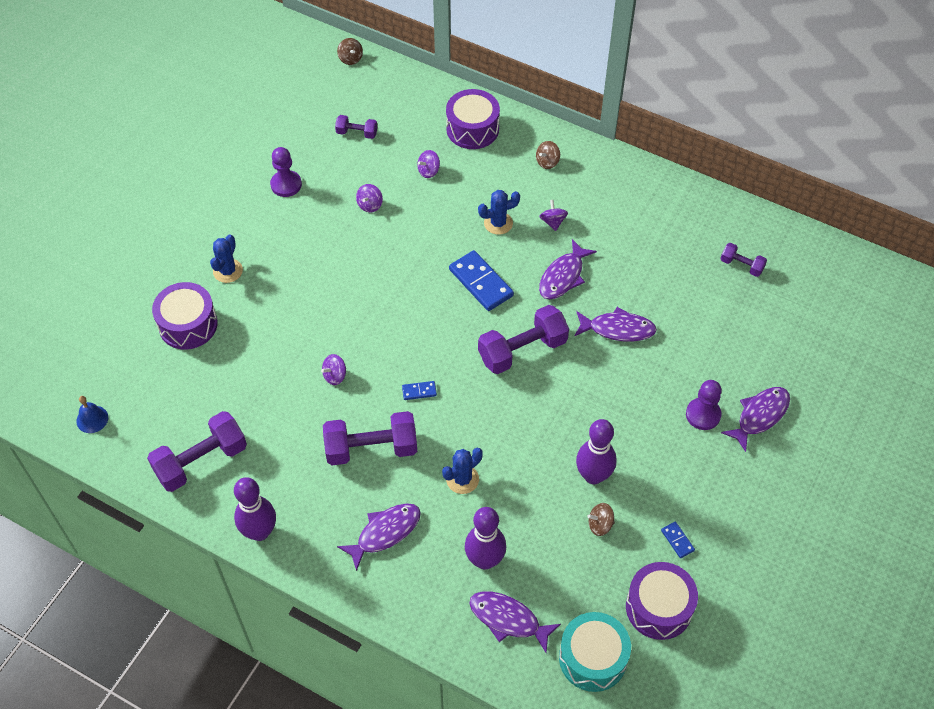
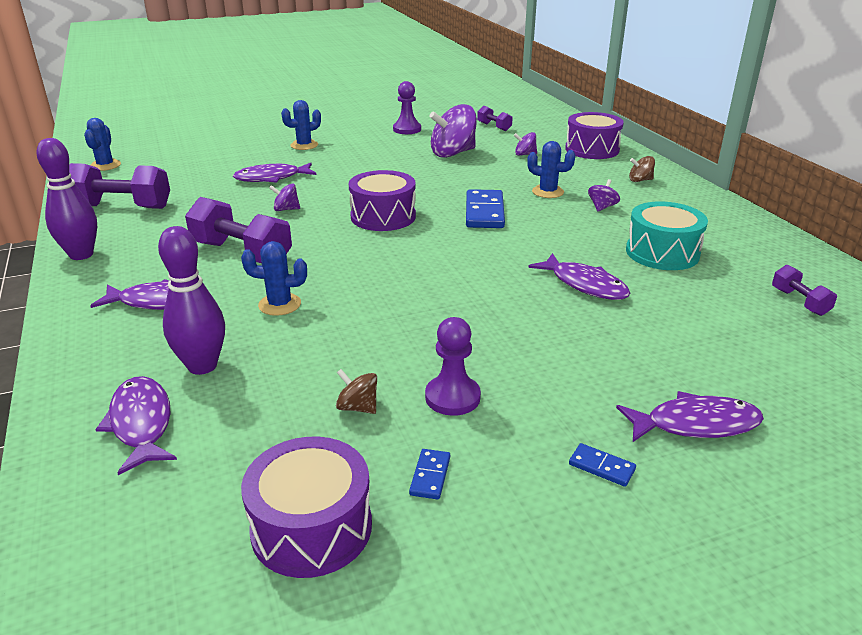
camera: 40 degrees right, 25 degrees down
(92, 419) = (105, 165): blue bell -> blue cactus
(188, 325) = (237, 154): purple drum -> purple drum (383, 216)
(350, 59) = (538, 103): brown spinning top -> none
(370, 205) = (453, 153): purple spinning top -> purple spinning top, size x2.08
(419, 391) = (335, 242): blue domino -> blue domino (601, 467)
(522, 350) = (464, 258): purple dumbbell -> none
(563, 276) = (569, 236): purple fish -> purple fish (271, 178)
(593, 475) = (409, 366): purple bowling pin -> none
(593, 658) = (158, 521): turquoise drum -> turquoise drum (662, 253)
(703, 414) = (611, 385): purple pawn -> purple pawn (452, 397)

